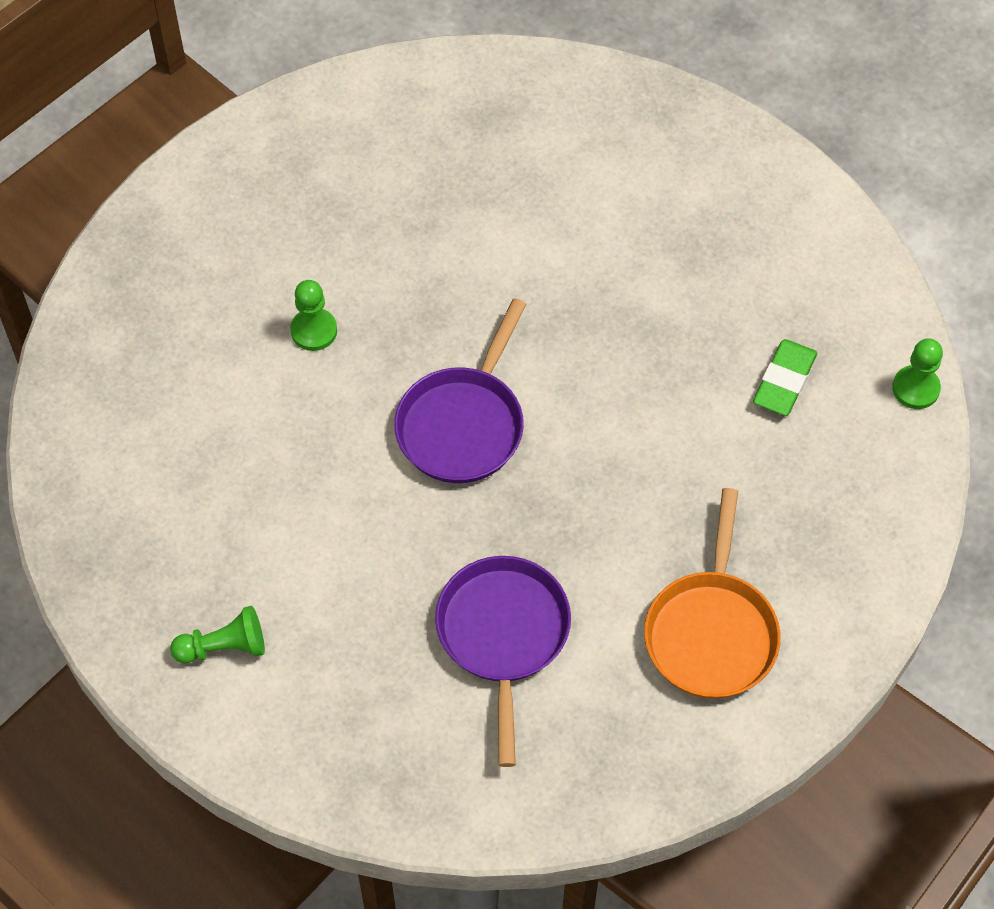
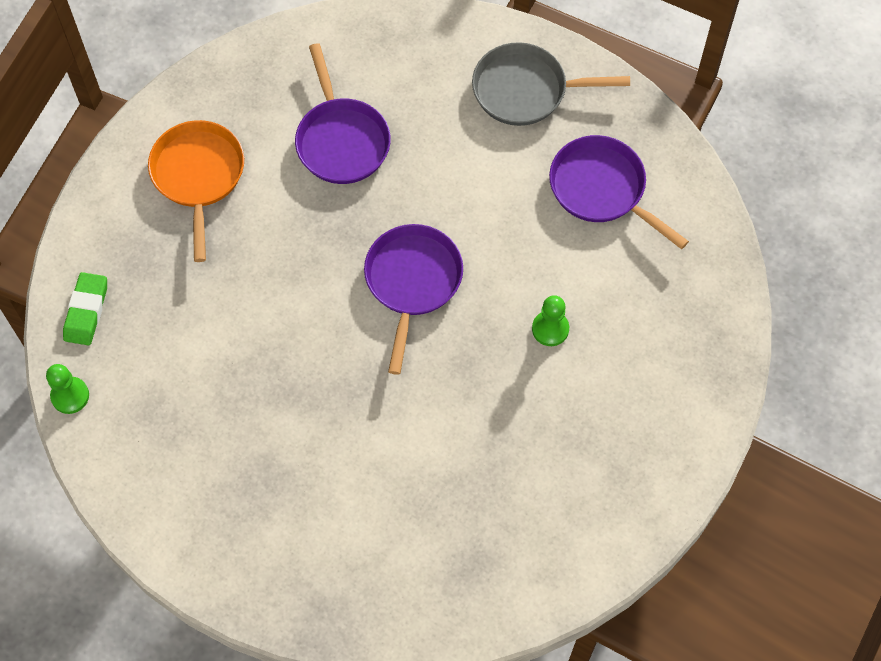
camera: 165 degrees right, 5 degrees up
(179, 483) = (602, 189): none -> purple pan
(224, 647) = (526, 90): green pawn -> grey pan
(784, 381) = (174, 377): green eraser -> green eraser (86, 311)

